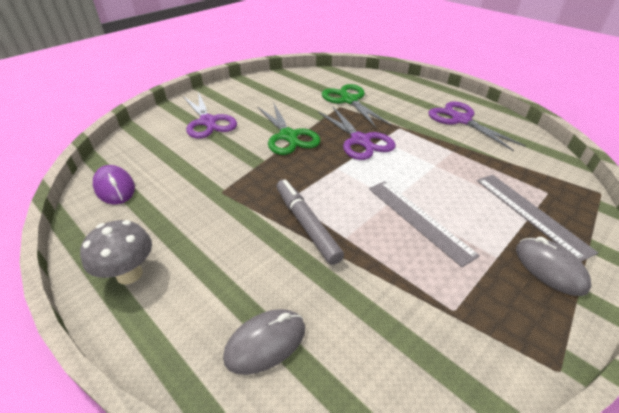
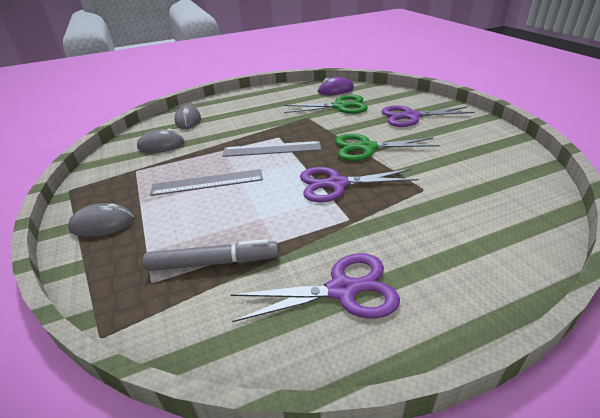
camera: 115 degrees right, 5 degrees down
(129, 274) = (260, 96): grey mushroom -> none
(306, 224) = (248, 139): grey marker -> grey marker (213, 263)
(349, 100) = (440, 200): green scissors -> green scissors (339, 106)
(373, 325) = (161, 145): none -> grey mouse
(531, 213) = (147, 248): grey ruler -> grey ruler (272, 149)

